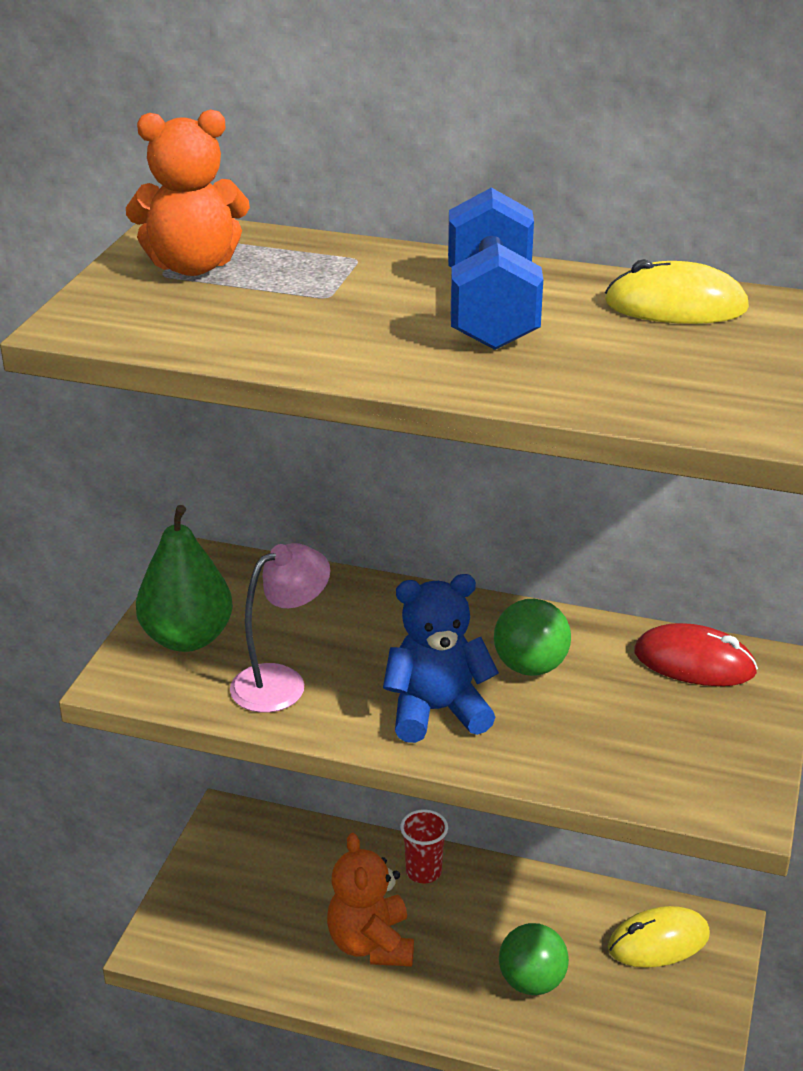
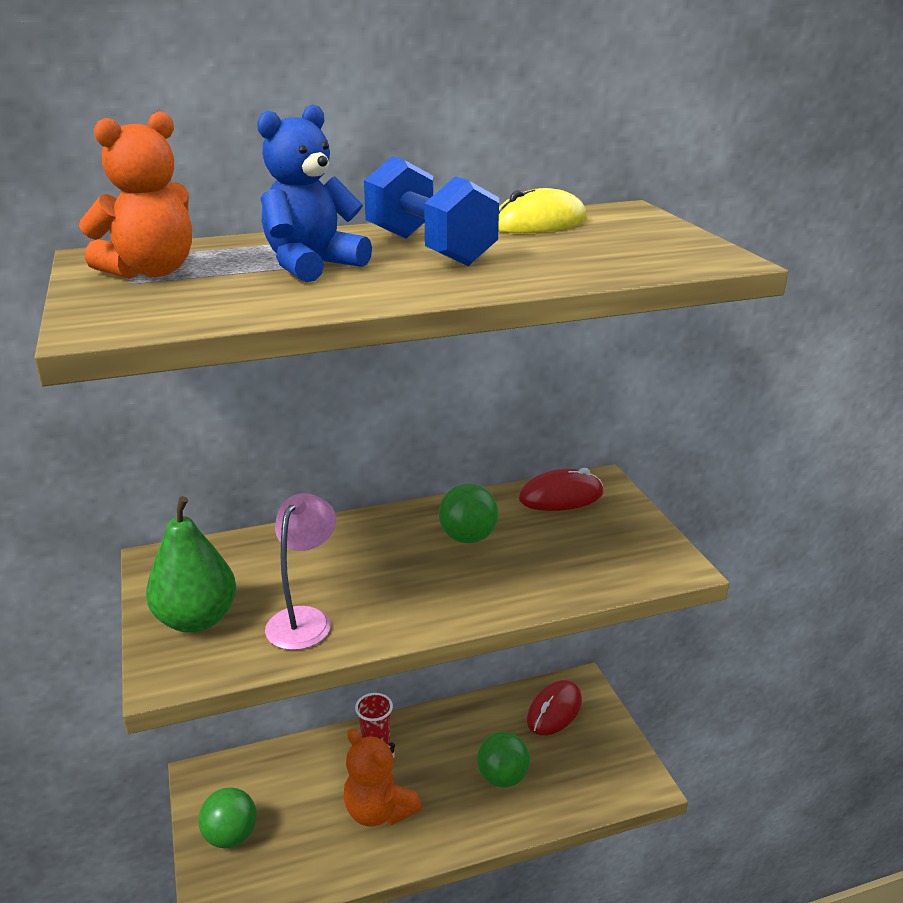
camera: 35 degrees left, 5 degrees down
(214, 890) = (231, 836): none -> green ball
(437, 711) = (436, 590): blue teddy bear -> blue teddy bear (312, 266)
(658, 941) = (554, 711): yellow mouse -> red mouse

